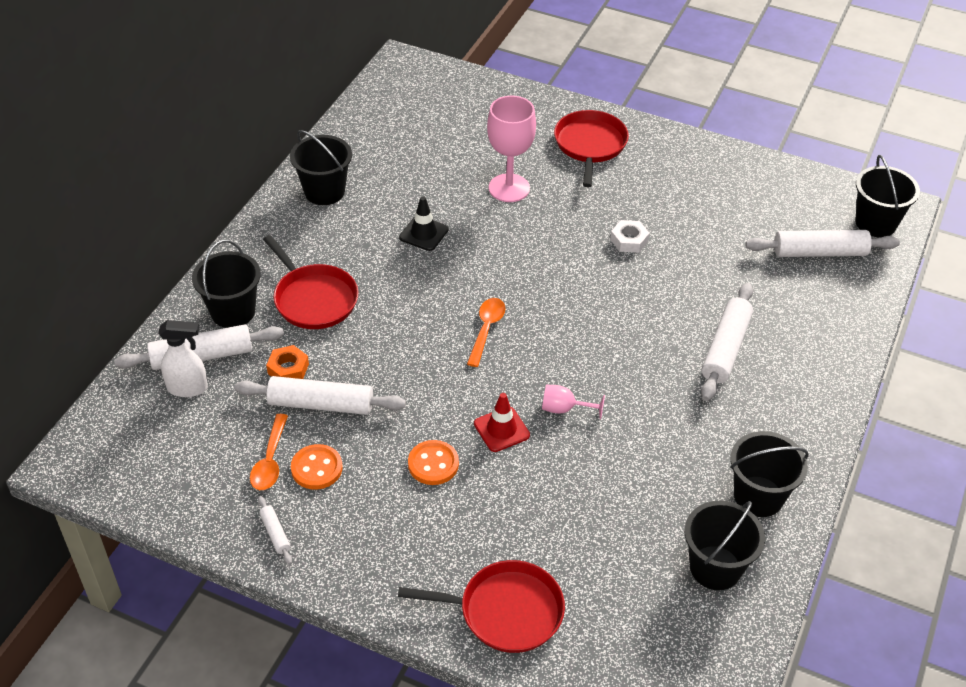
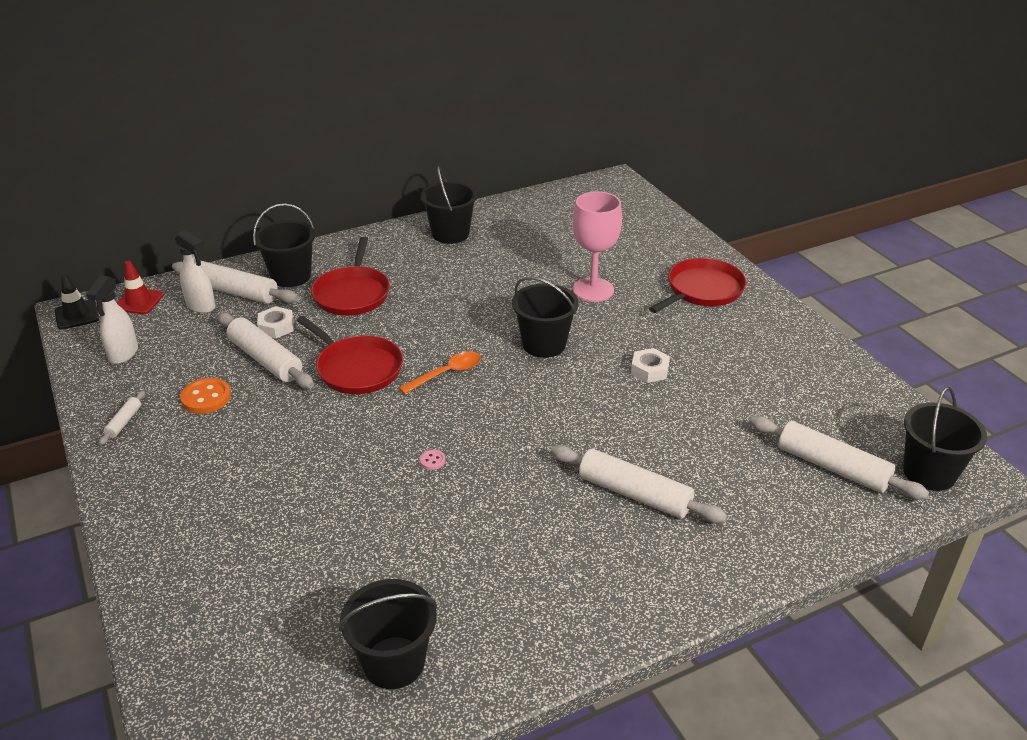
camera: 40 degrees right, 10 degrees down
(181, 476) = (123, 354): none -> white spray bottle
(270, 460) = (186, 376): orange spoon -> none
(288, 369) = (276, 327): orange nut -> white nut
(423, 233) = (486, 290): black traffic cone -> black traffic cone (77, 315)
(433, 464) = (284, 441): orange button -> none
(501, 429) = (364, 447): red traffic cone -> red traffic cone (138, 301)
(505, 611) = (189, 576): red pan -> red pan (356, 368)
(564, 409) = (432, 460): pink goblet -> pink button
(725, 348) = (634, 494): white rolling pin -> white rolling pin turned 60 degrees clockwise
(758, 496) = (510, 631): black bucket -> black bucket (544, 344)

